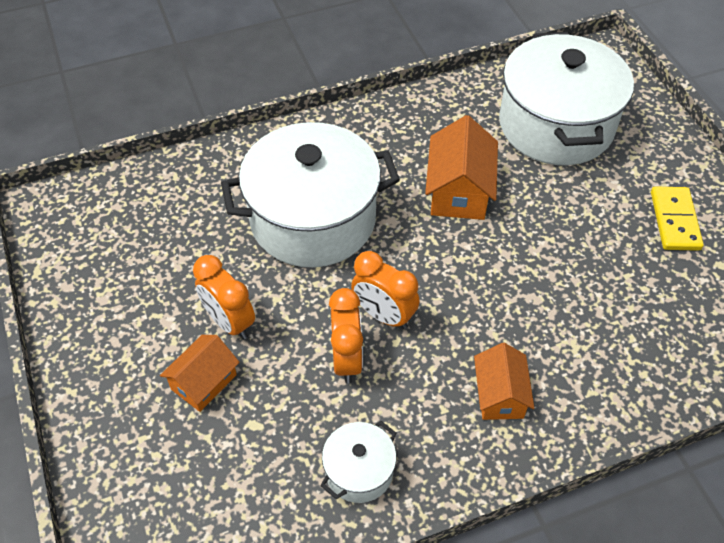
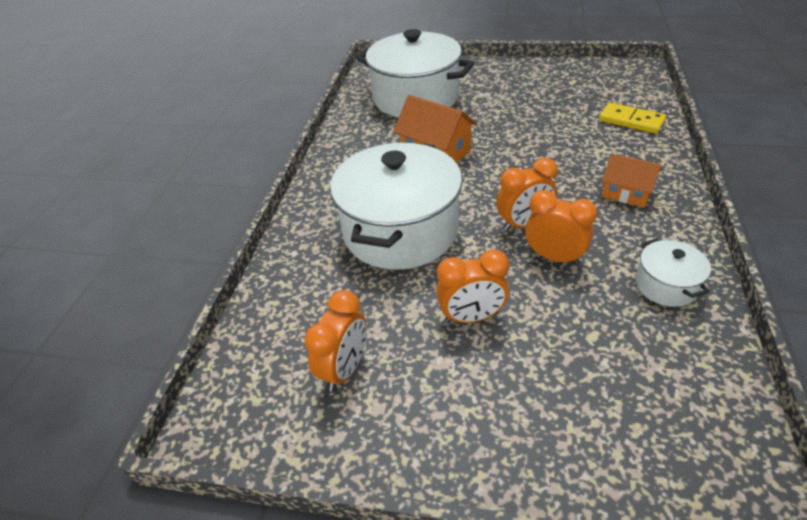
camera: 55 degrees left, 10 degrees down
(130, 259) = (345, 369): none -> orange clock
(204, 382) = (528, 356): orange house -> none
(674, 221) = (528, 84): yellow domino -> yellow domino (631, 121)

